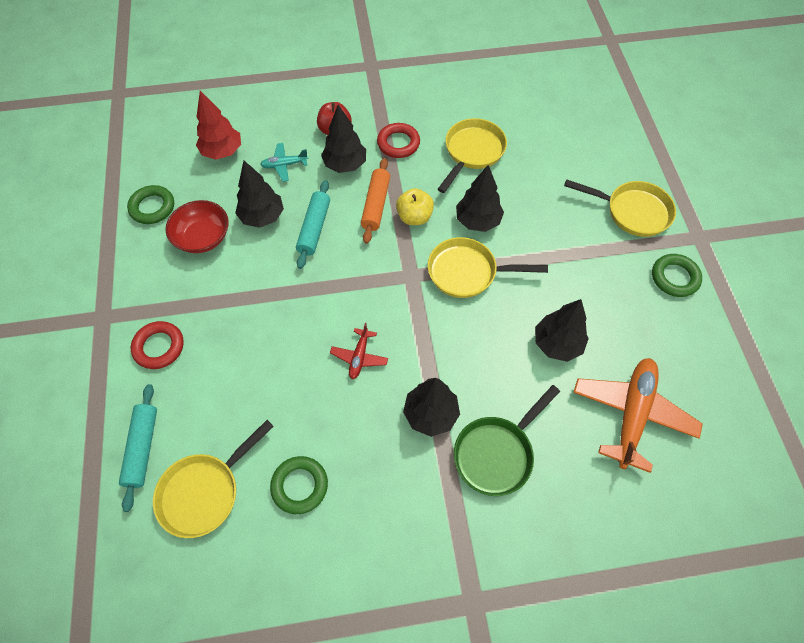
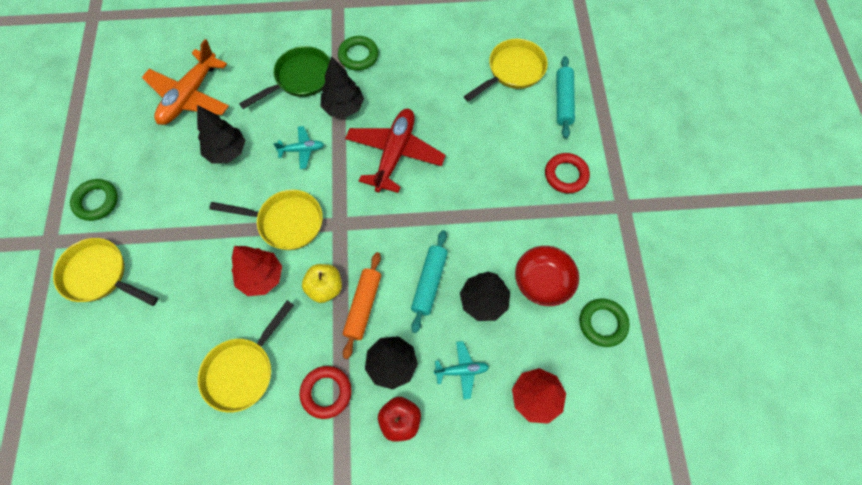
camera: 175 degrees left, 5 degrees up
(300, 486) = (445, 70): green ring -> green ring (358, 56)
(359, 357) = (395, 154): red plane -> red plane, size x2.05
(470, 353) = (302, 150): none -> turquoise plane
(477, 221) = (261, 277): black tree -> red tree

